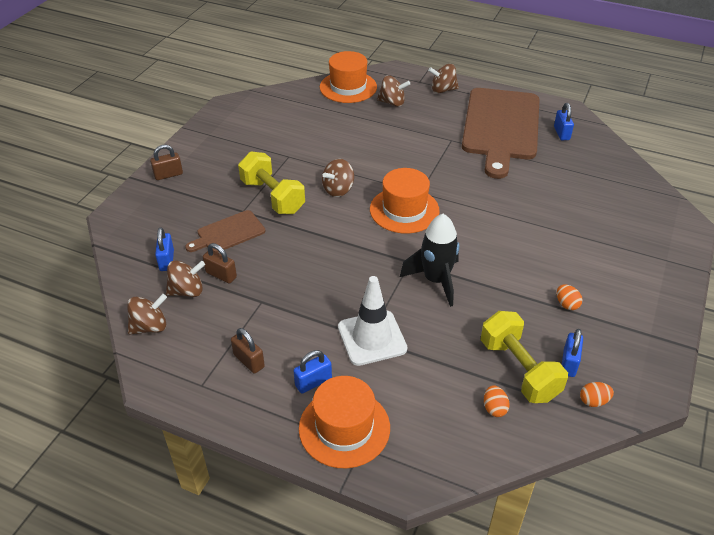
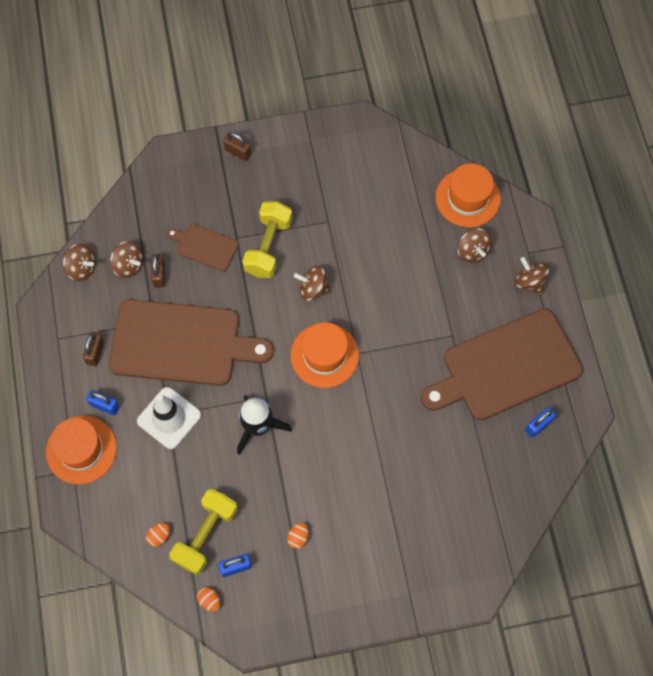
camera: 55 degrees right, 25 degrees up
(166, 260) = (147, 228): blue padlock -> none
(304, 292) = (181, 343): none -> brown cutting board

